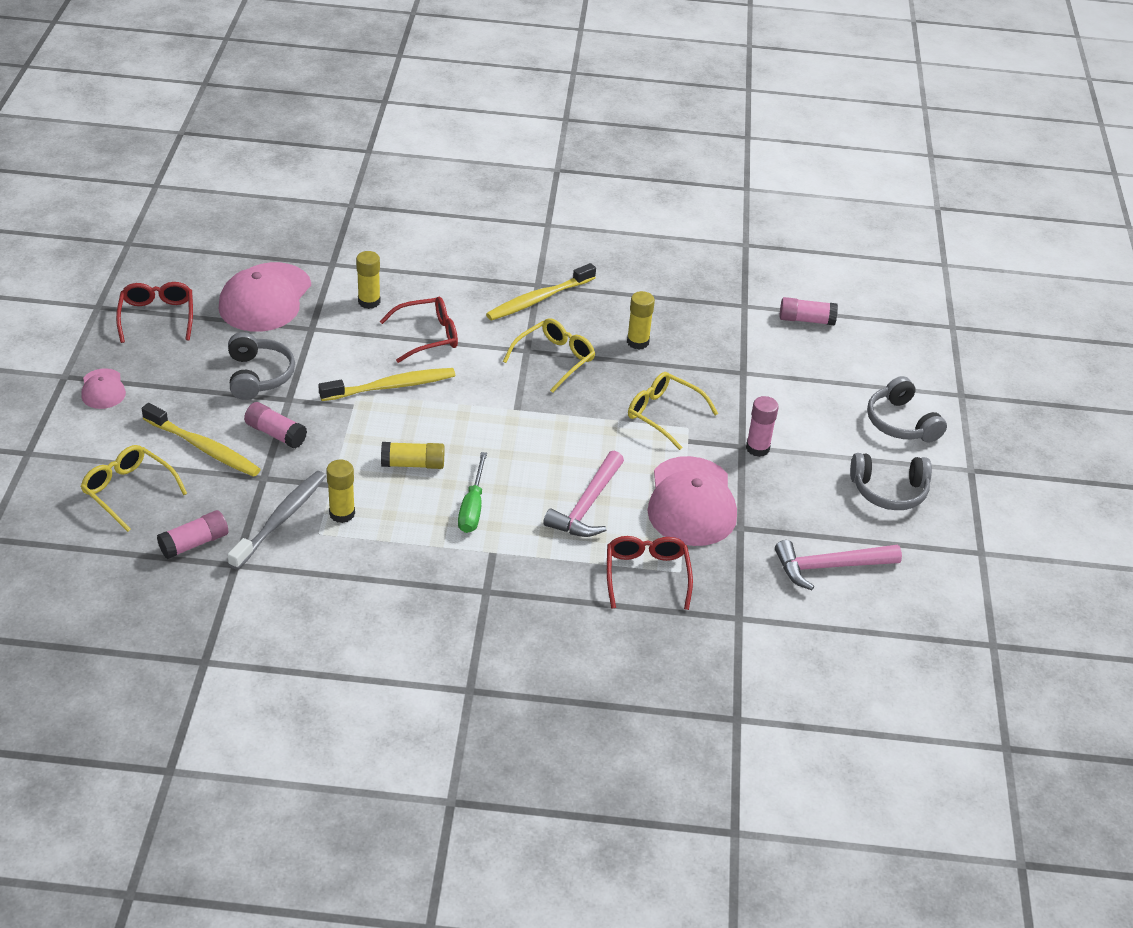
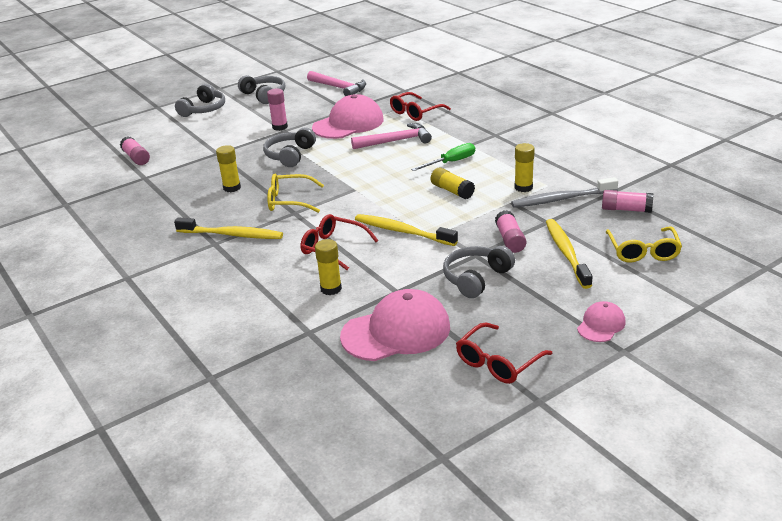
camera: 125 degrees left, 10 degrees down
(663, 414) = (290, 155): yellow glasses -> grey headphones

